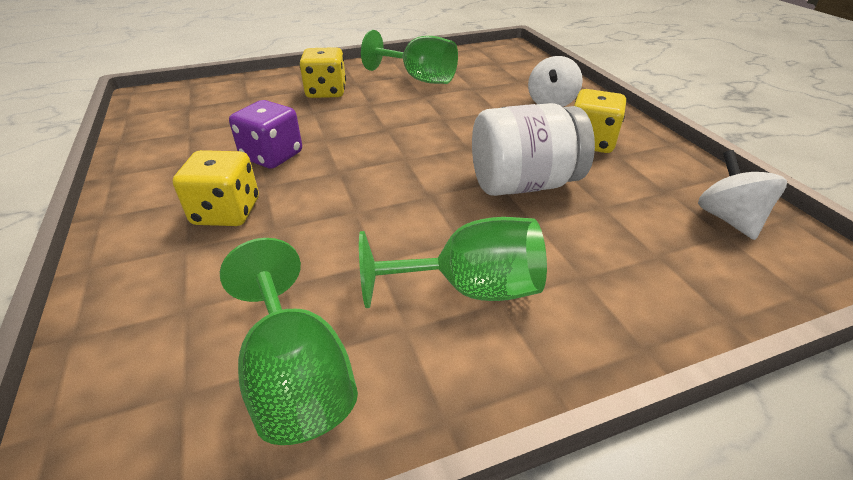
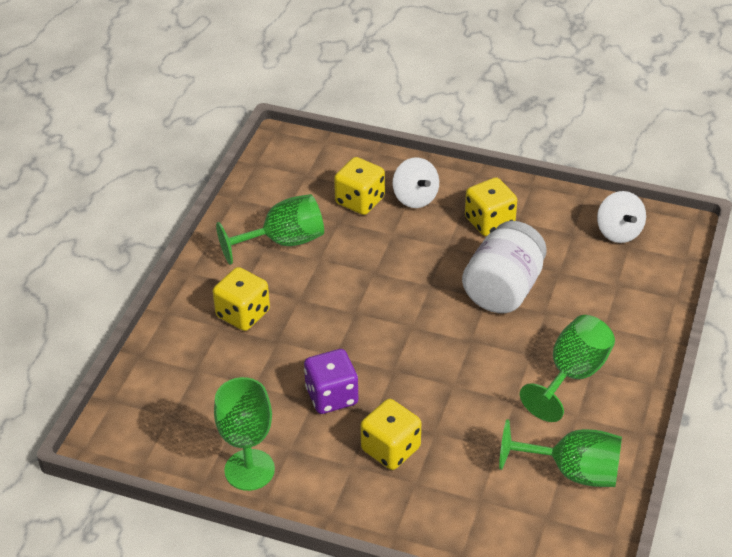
camera: 50 degrees left, 5 degrees up
(146, 155) = (249, 470): none -> green goblet
(507, 86) = (360, 201): none -> yellow dice
(728, 219) = (618, 232): white spinning top -> white spinning top turned 135 degrees counterclockwise

